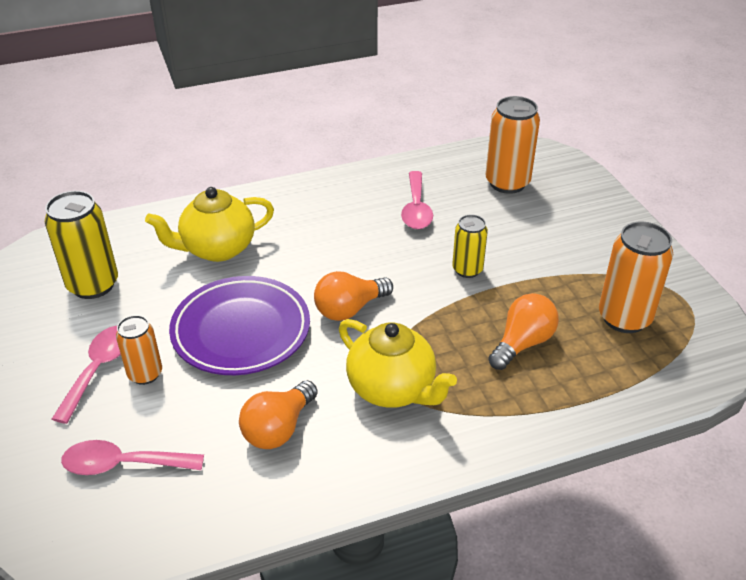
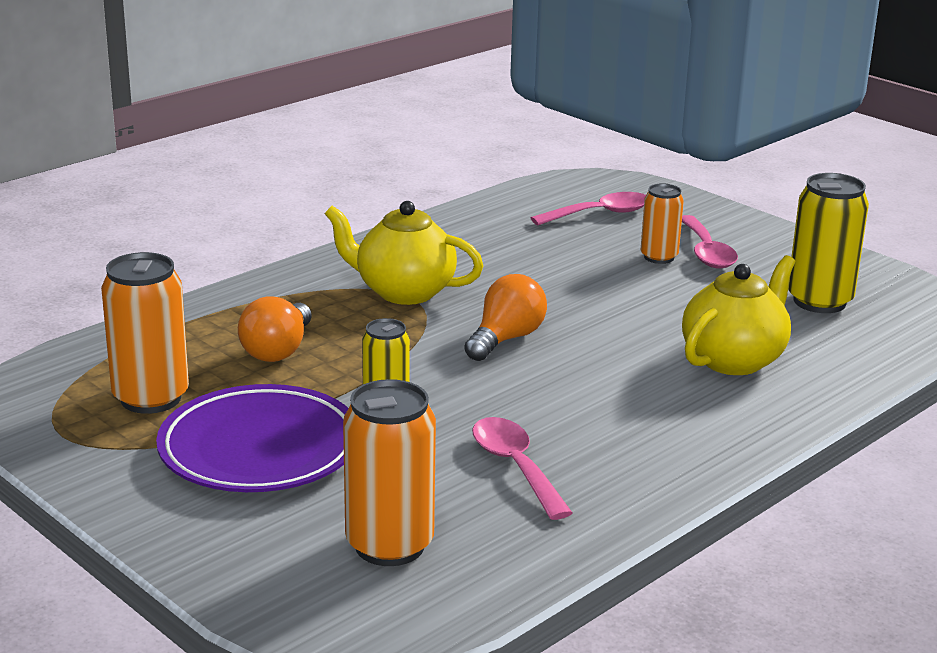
camera: 155 degrees right, 15 degrees down
(241, 331) = (606, 300): purple plate -> purple plate (260, 449)
(278, 428) = (491, 251): orange light bulb -> none

